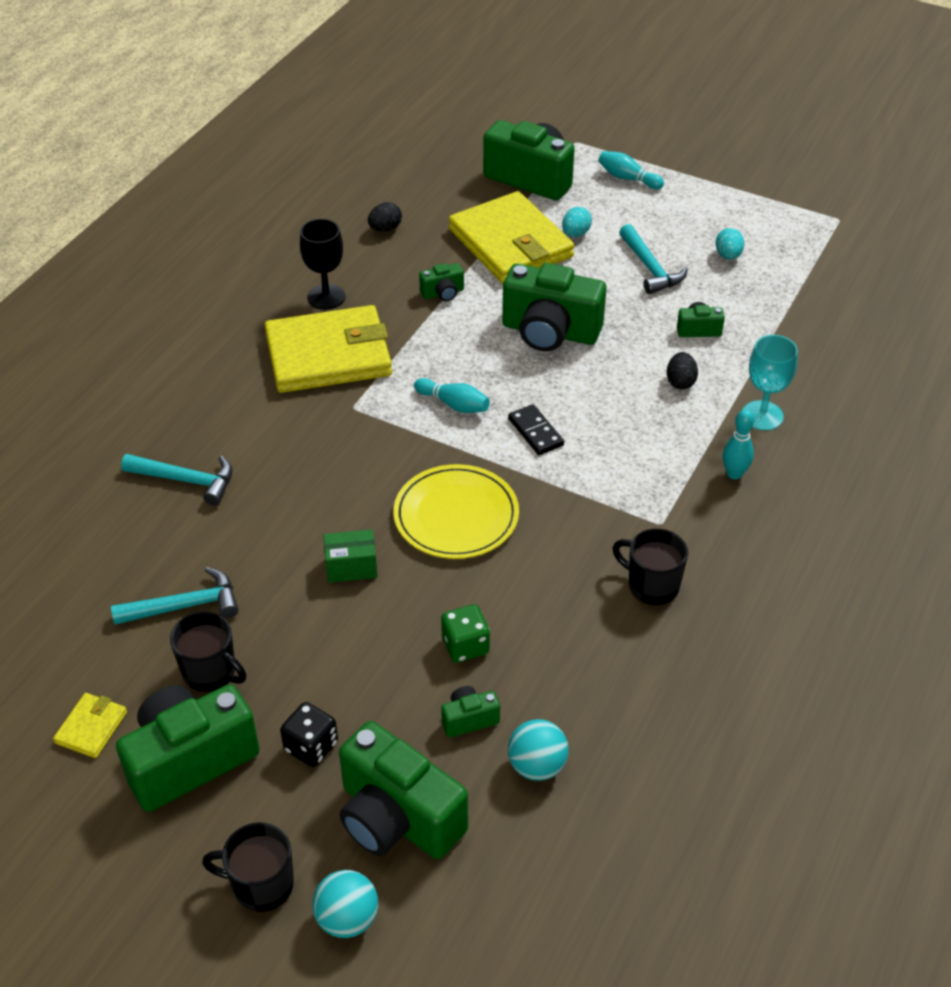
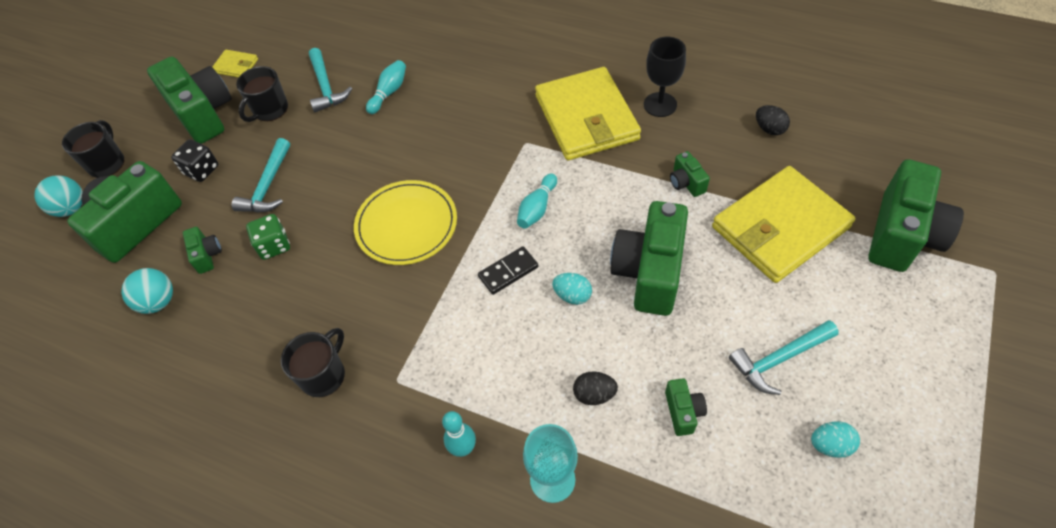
camera: 90 degrees right, 10 degrees up
(186, 480) = (440, 64): turquoise hammer -> turquoise hammer (268, 186)
(351, 567) = (355, 167): green box -> none
(575, 234) = (817, 283): turquoise egg -> turquoise egg (572, 295)
(627, 178) = (945, 329): turquoise bowling pin -> turquoise bowling pin (389, 92)

